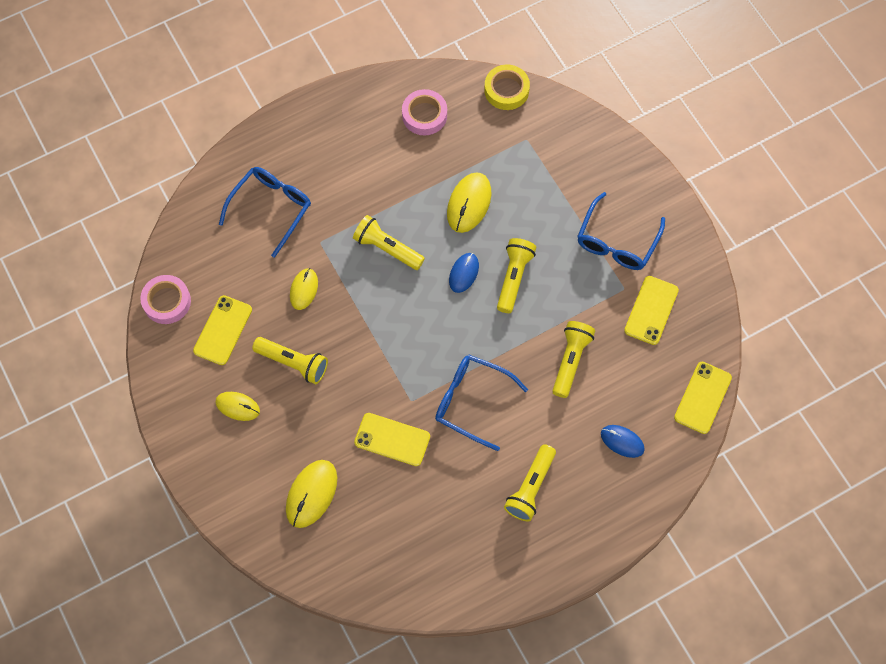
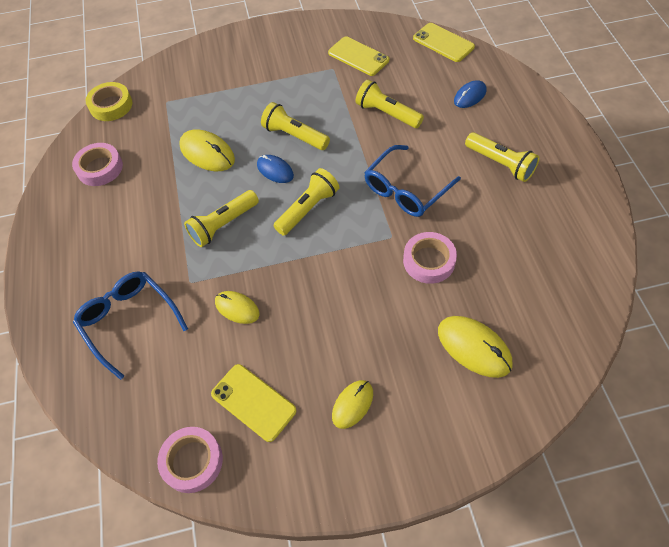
camera: 70 degrees left, 10 degrees down
(293, 363) = (318, 335): yellow flashlight -> yellow flashlight (308, 209)
(392, 439) = (429, 261): yellow phone -> pink tape
(616, 242) = (289, 64): blue glasses -> none

